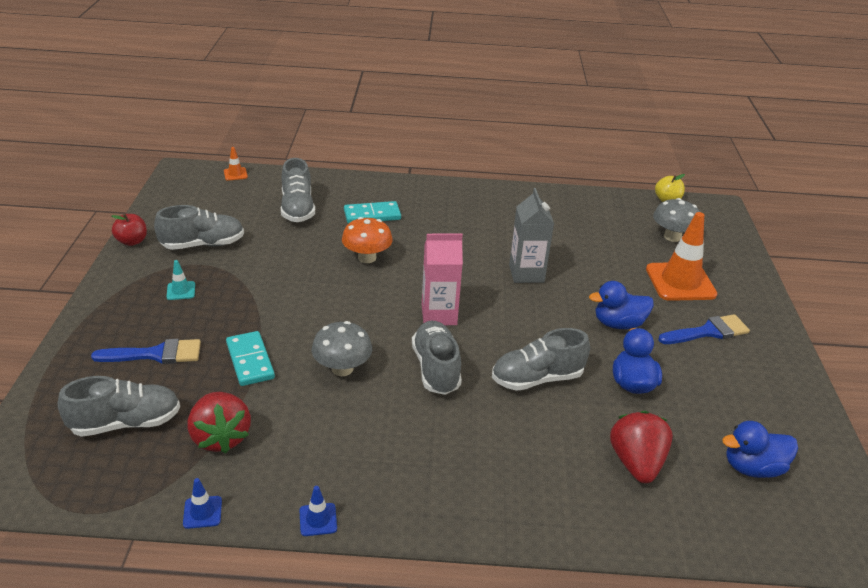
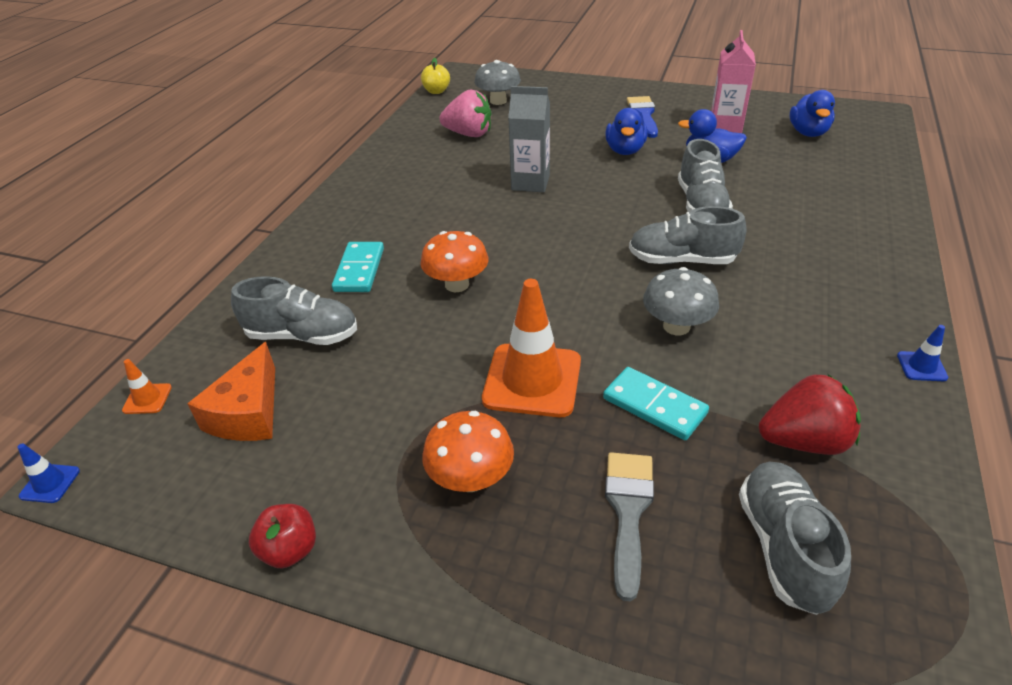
camera: 70 degrees left, 5 degrees up
(156, 354) = (628, 511): blue brush -> grey brush
(181, 291) = (471, 478): turquoise traffic cone -> orange mushroom
(202, 512) = (935, 462): blue traffic cone -> blue traffic cone (50, 483)
(203, 244) = (349, 448): grey shoe -> none
(228, 206) = (248, 413): none -> orange cheese
(250, 361) = (654, 406): turquoise domino -> turquoise domino turned 45 degrees clockwise
(439, 315) = (589, 246): pink carton -> pink carton (725, 126)
(594, 230) = (469, 134): none -> pink strawberry
(636, 463) = (810, 177): red strawberry -> none
(680, 282) = (570, 112): orange traffic cone -> orange traffic cone (532, 380)

